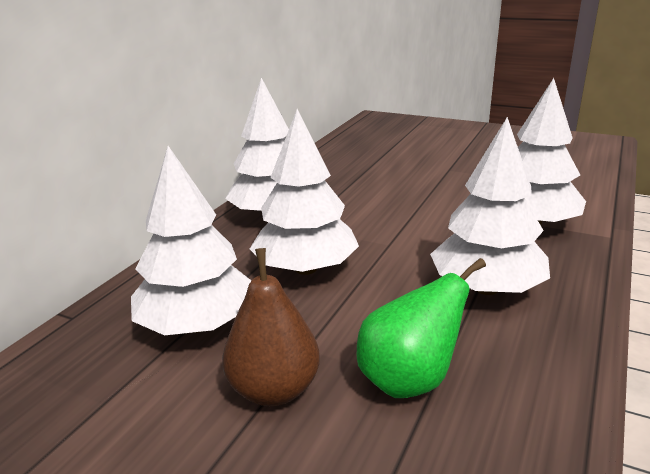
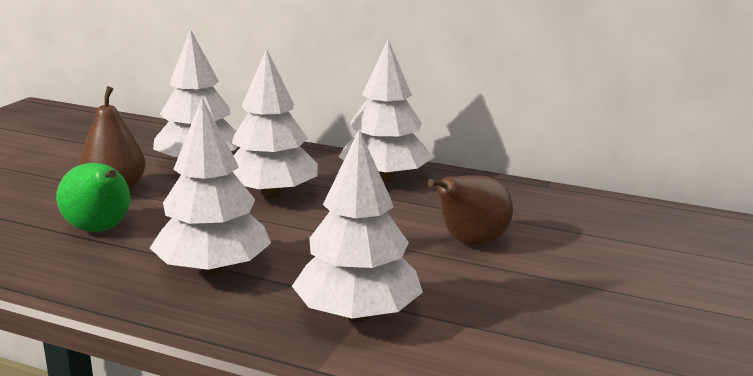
camera: 85 degrees right, 5 degrees down
(404, 187) = (470, 243): none -> brown pear

